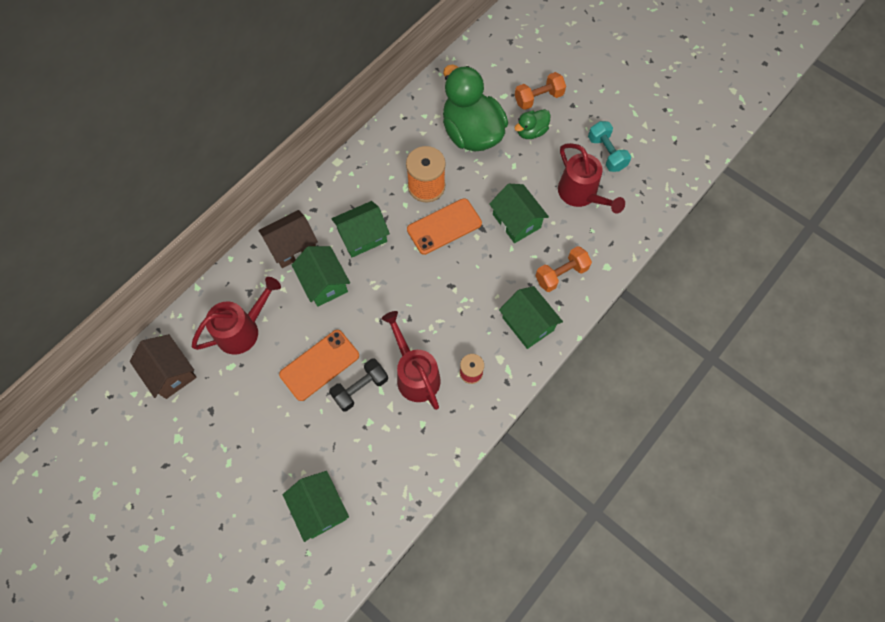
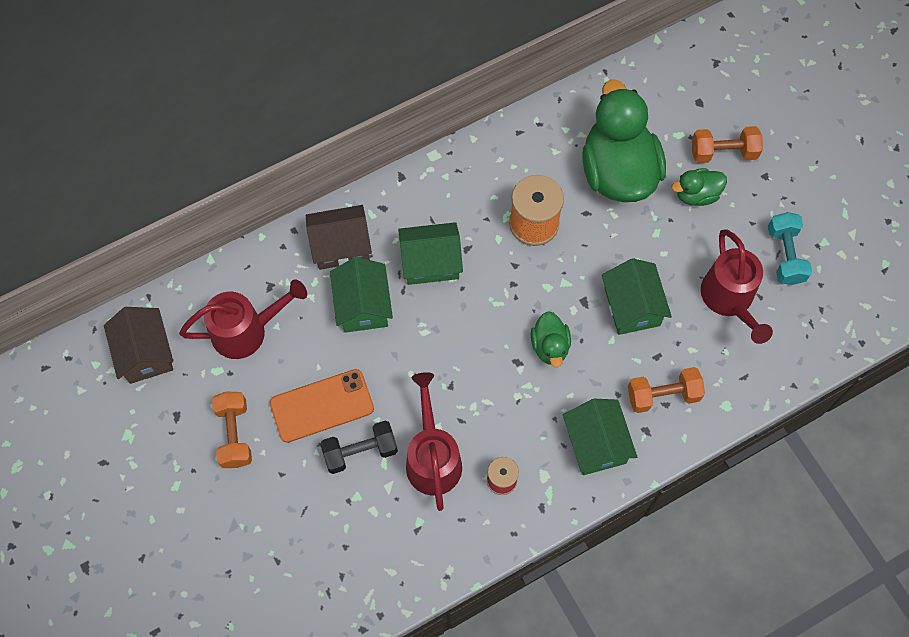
camera: 20 degrees right, 0 degrees up
(261, 409) = (234, 434): none -> orange dumbbell
(319, 508) = (261, 578): green house -> none
(444, 226) = (537, 283): orange phone -> none
(470, 267) = (550, 346): none -> green duck

